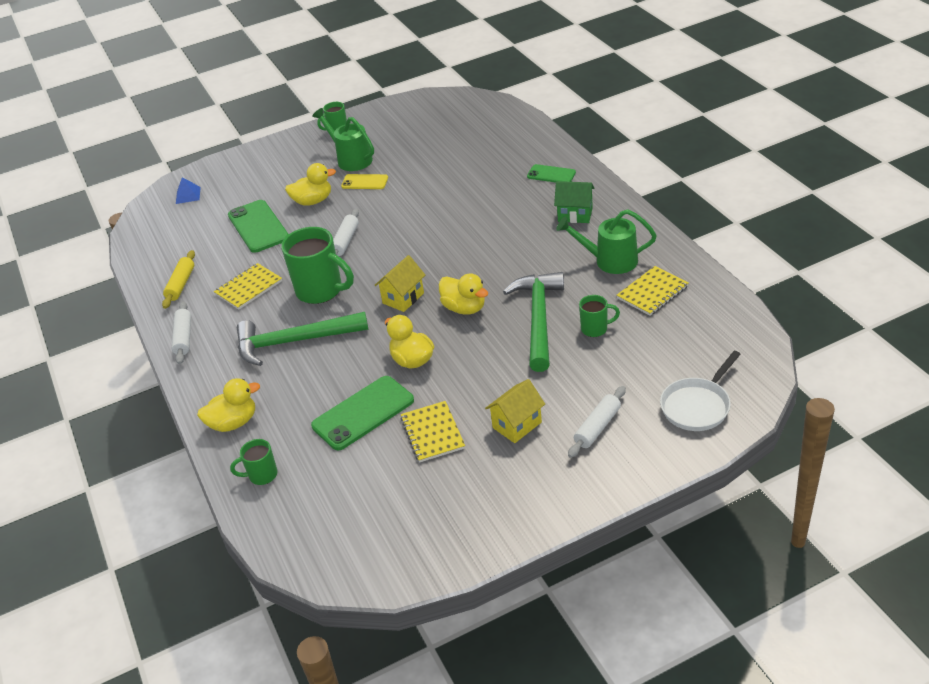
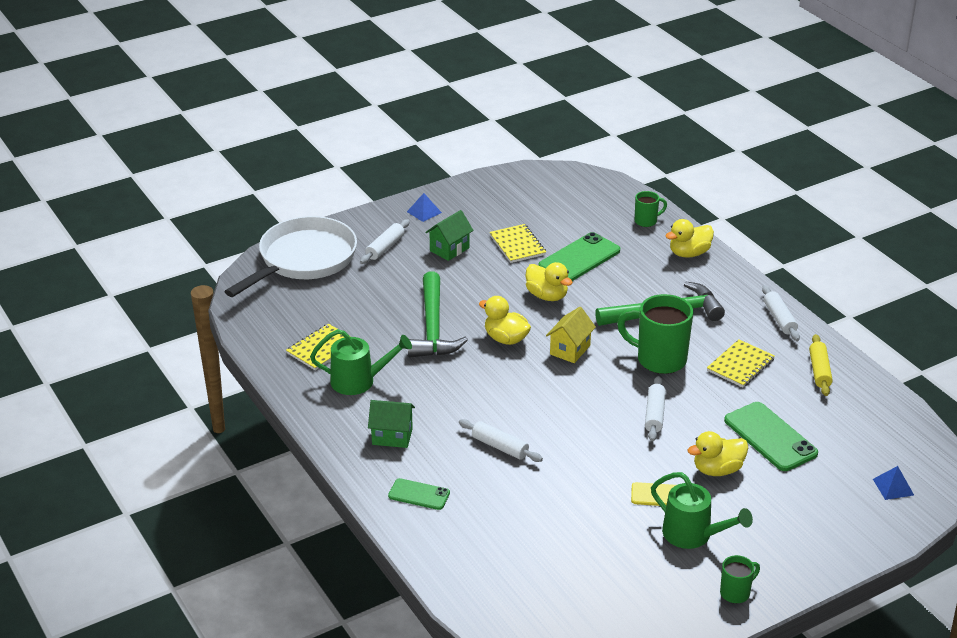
camera: 170 degrees right, 5 degrees down
(483, 210) = (500, 447): none -> white rolling pin
(517, 425) = (449, 249): yellow house -> green house
(549, 490) = (424, 212): none -> blue pyramid
(595, 329) = (380, 318): green mug -> none
(697, 406) = (303, 260): white pan -> white pan, size x1.76

